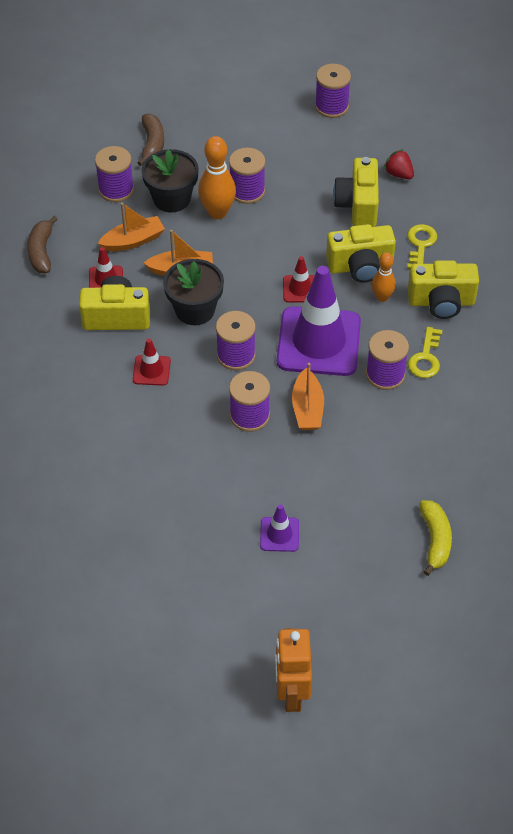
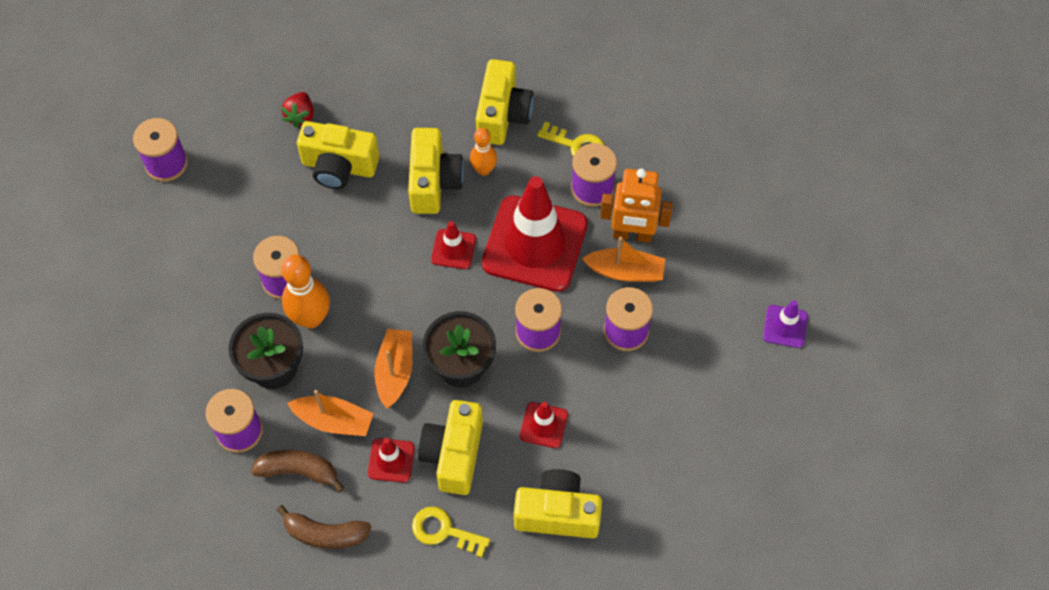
camera: 80 degrees left, 10 degrees up
(76, 390) = (557, 513): none -> yellow camera
(133, 241) = (334, 421): orange boat -> orange boat turned 120 degrees clockwise
(152, 144) = (170, 377): brown banana -> brown banana (299, 471)
(291, 693) = (971, 346): orange robot -> orange robot (632, 234)
(318, 342) = (534, 244): purple traffic cone -> red traffic cone
(398, 174) = (300, 116): red strawberry -> red strawberry turned 45 degrees counterclockwise
(420, 244) = (414, 117): yellow key -> yellow key (444, 531)
(435, 540) = (807, 186): yellow banana -> none

